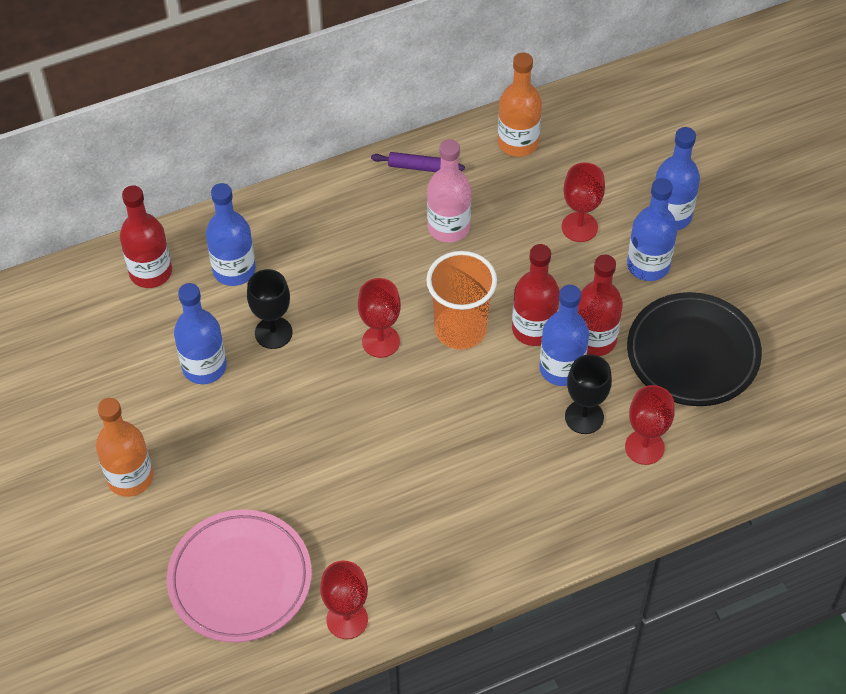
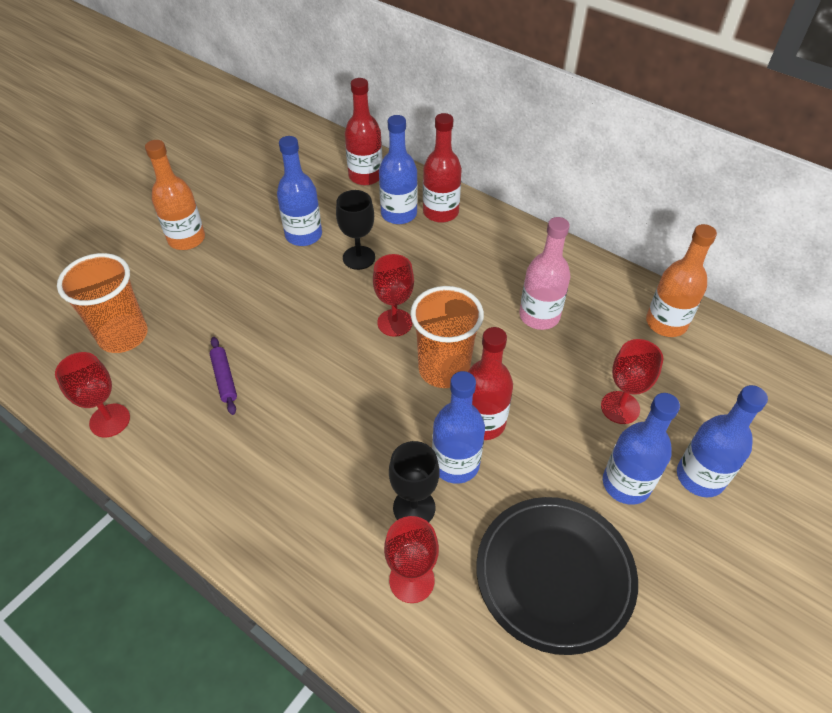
camera: 60 degrees right, 5 degrees down
(240, 579) = (123, 336): pink plate -> orange cup
(417, 167) = (580, 271): purple rolling pin -> purple rolling pin (224, 378)
(594, 339) = (507, 476): red bottle -> red bottle (440, 212)

